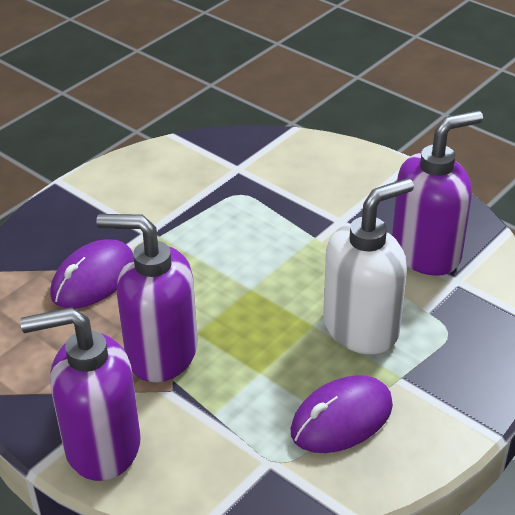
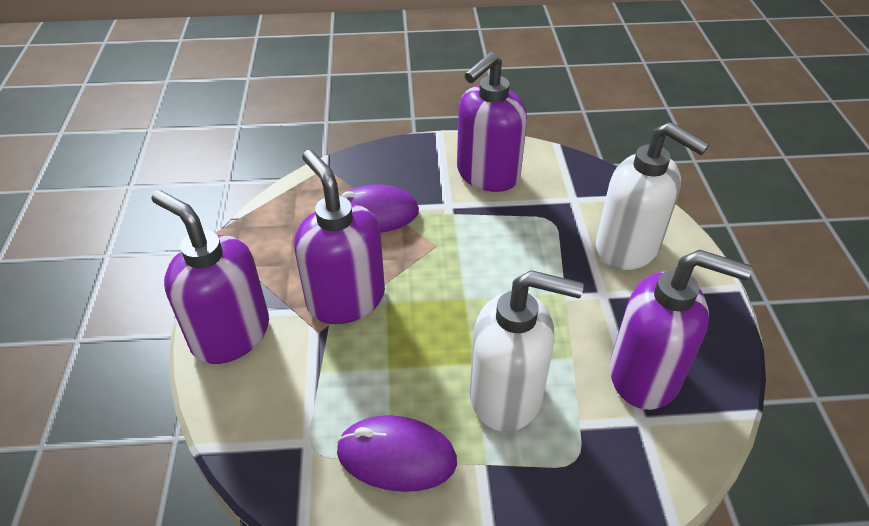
camera: 45 degrees right, 5 degrees up
(147, 190) = (487, 175): none -> purple soap dispenser
(317, 178) = (628, 247): none -> white soap dispenser

